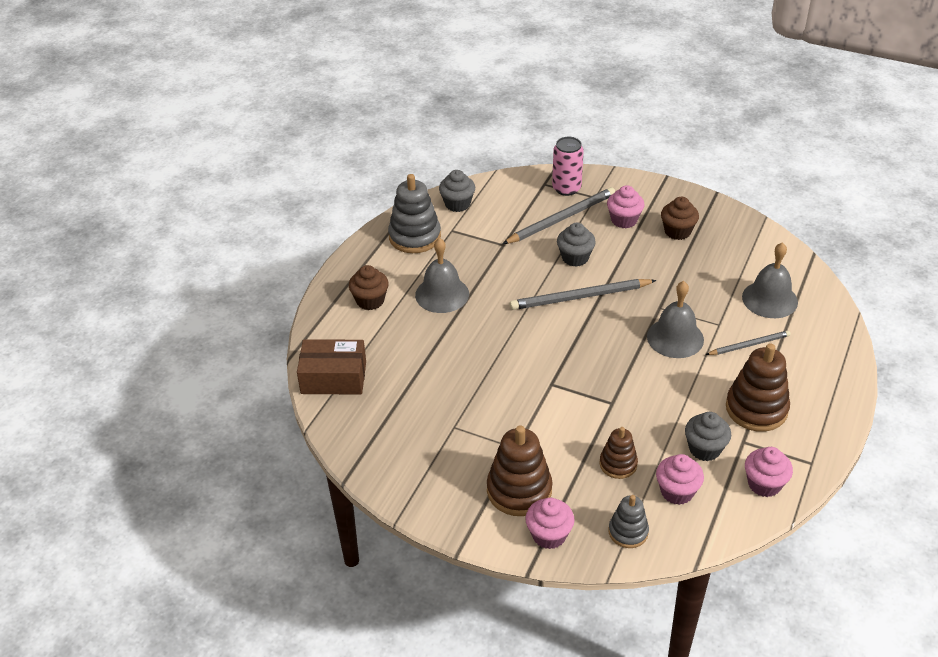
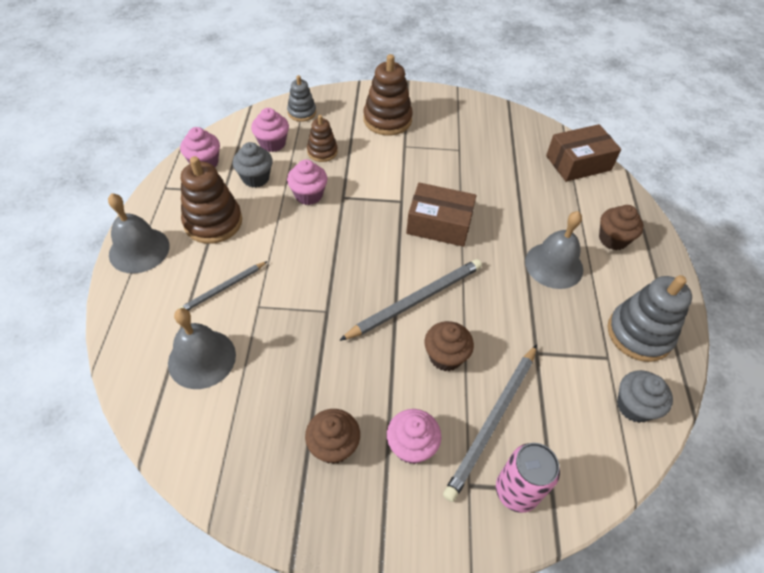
camera: 155 degrees right, 10 degrees up
(525, 352) = (439, 224): none -> brown box
(549, 535) = (354, 100): pink cupcake -> pink cupcake (308, 195)
(575, 258) = (445, 356): grey cupcake -> brown cupcake
(675, 338) = (302, 277): grey bell -> grey bell (139, 250)

